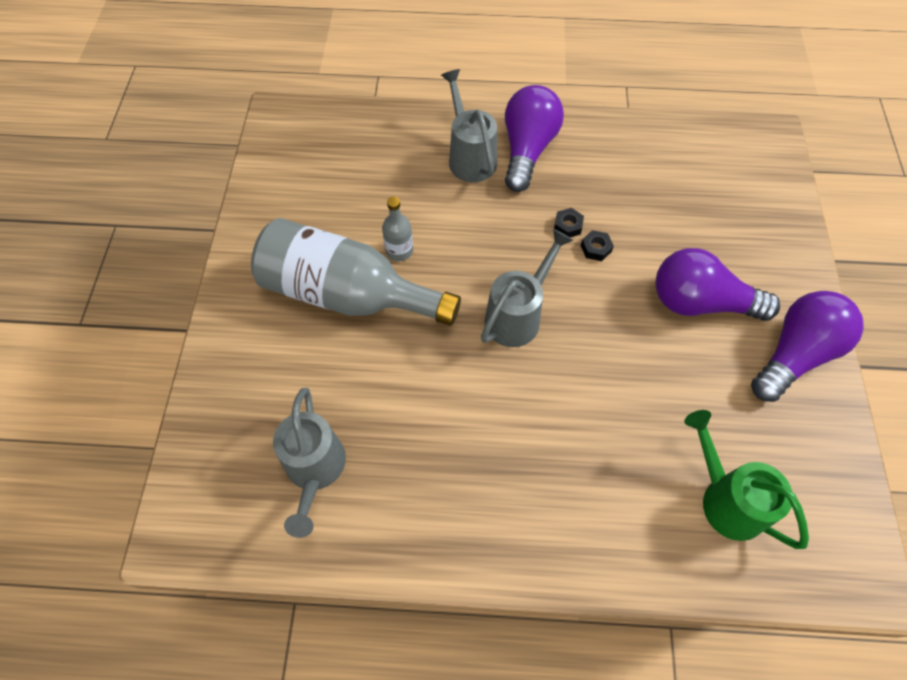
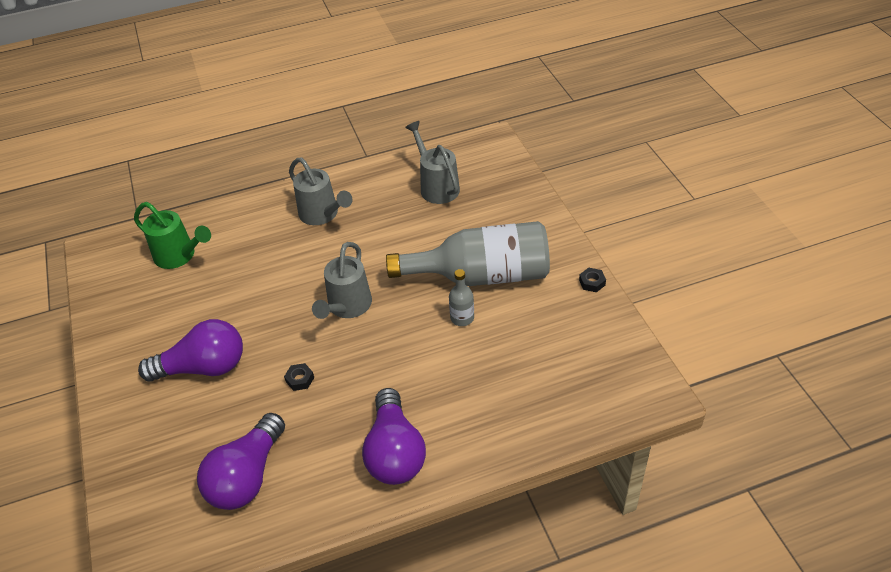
camera: 160 degrees right, 15 degrees down
(469, 157) = (447, 422): grey watering can -> grey watering can (322, 215)
(568, 226) = (330, 390): black nut -> black nut (592, 282)
(794, 354) = (126, 356): purple light bulb -> purple light bulb (247, 476)

